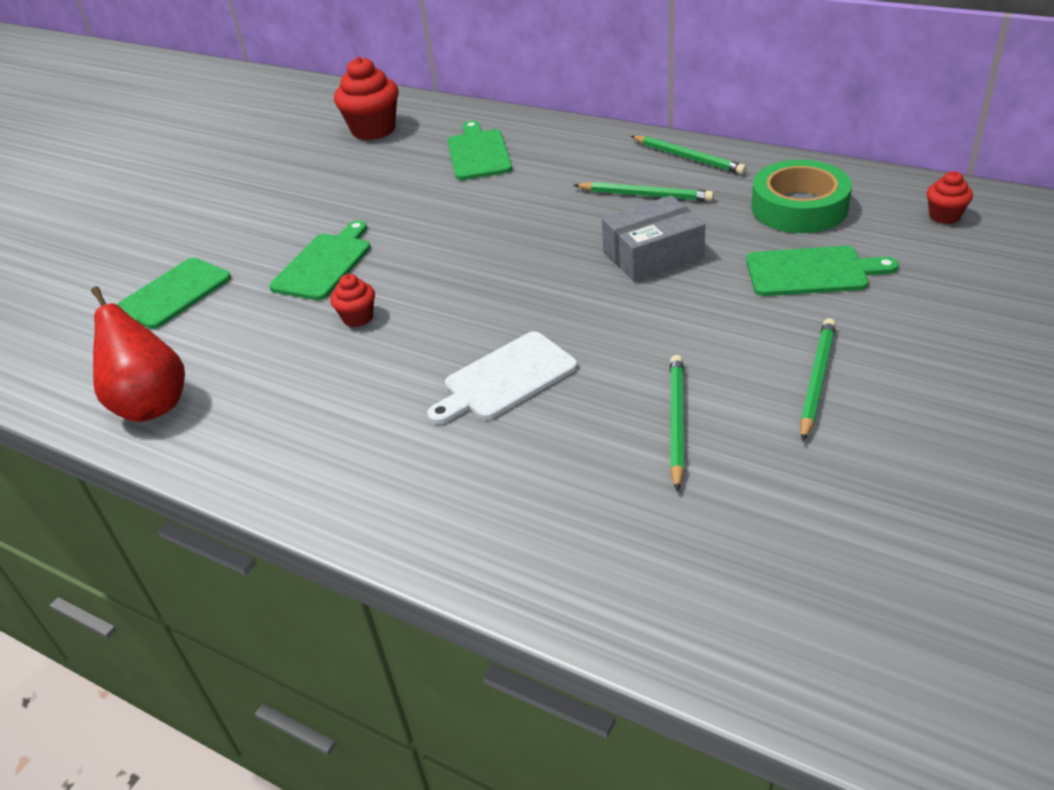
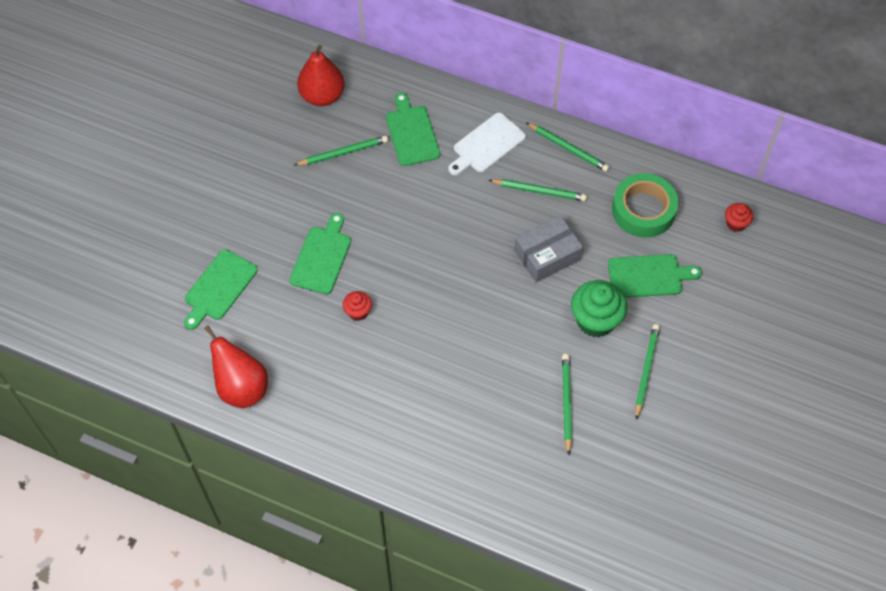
camera: 10 degrees left, 20 degrees up
(373, 130) = (322, 96): red cupcake -> red pear
(385, 172) = (343, 153): none -> green pencil
(506, 378) = (463, 368): white cutting board -> white cutting board (487, 145)
(727, 321) = (595, 320): none -> green cupcake

